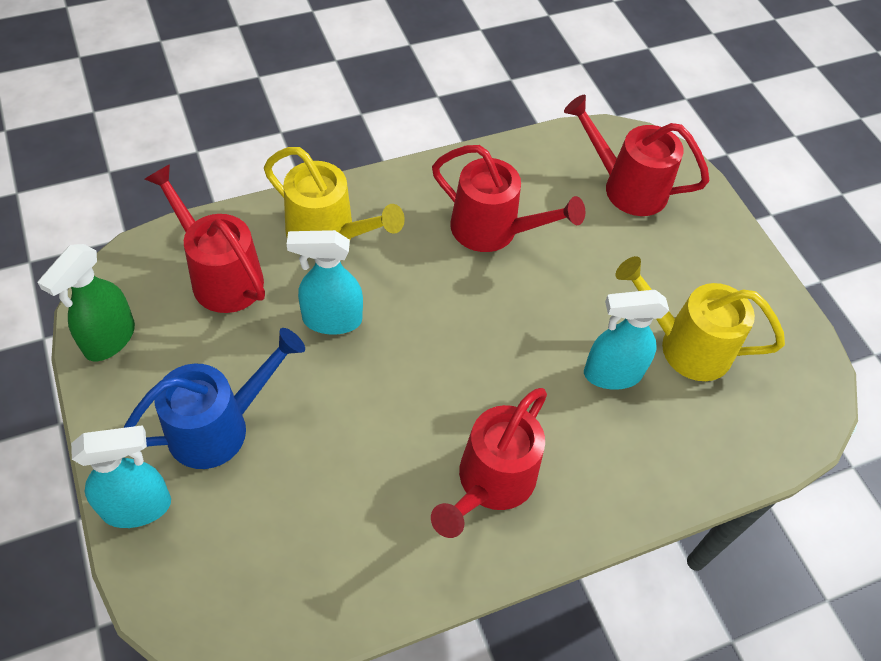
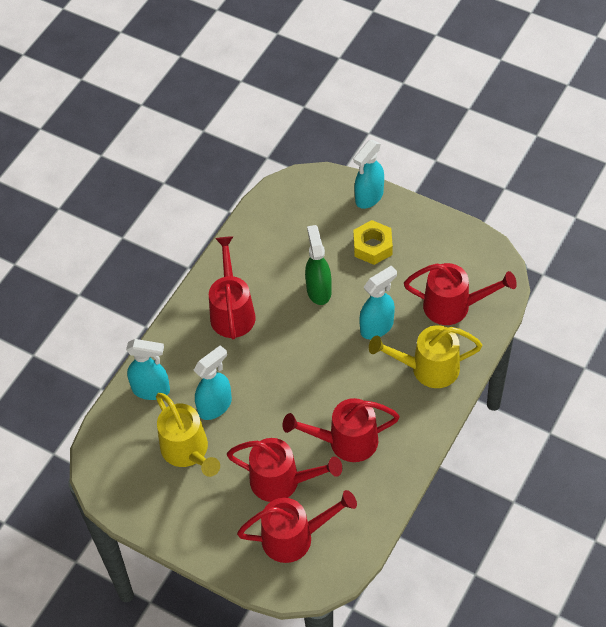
camera: 150 degrees right, 0 degrees up
(109, 339) = (464, 242): green spray bottle -> green spray bottle (318, 290)
(220, 426) = (372, 246): blue watering can -> yellow nut
(597, 241) = (282, 481): none -> red watering can
(682, 455) = (151, 390): none -> turquoise spray bottle
(684, 345) = (188, 452): yellow watering can -> yellow watering can turned 75 degrees clockwise

